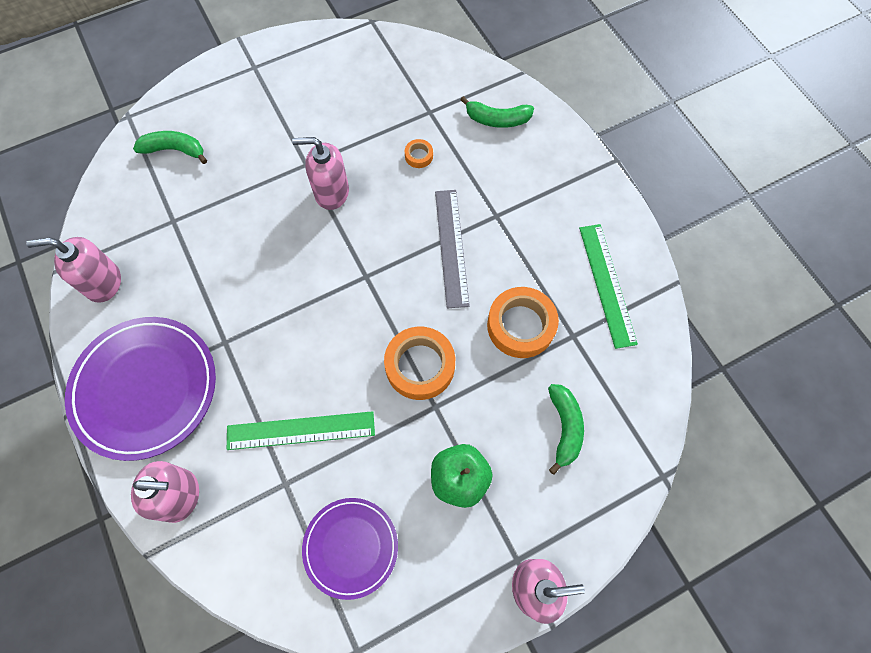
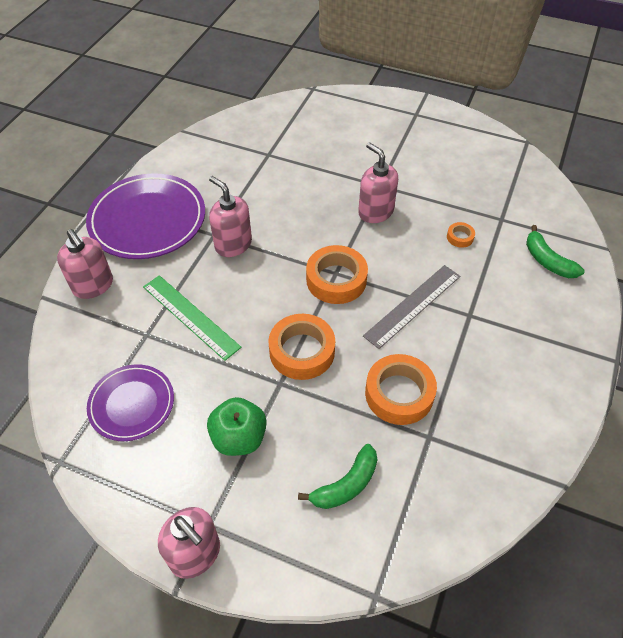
camera: 50 degrees right, 15 degrees down
(103, 283) = (196, 154): pink soap dispenser -> pink soap dispenser (233, 244)
(174, 150) = (315, 122): green banana -> none
(373, 282) = (336, 280): none -> orange tape
(607, 284) = (500, 431): green ruler -> none

